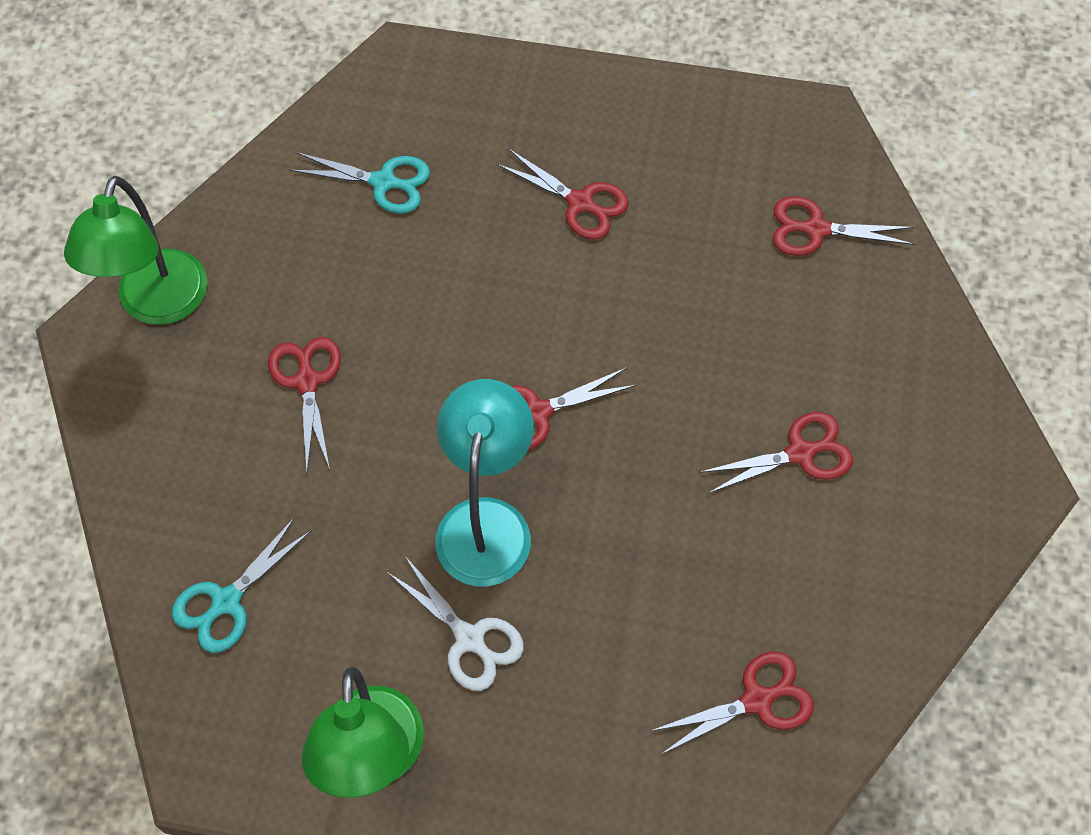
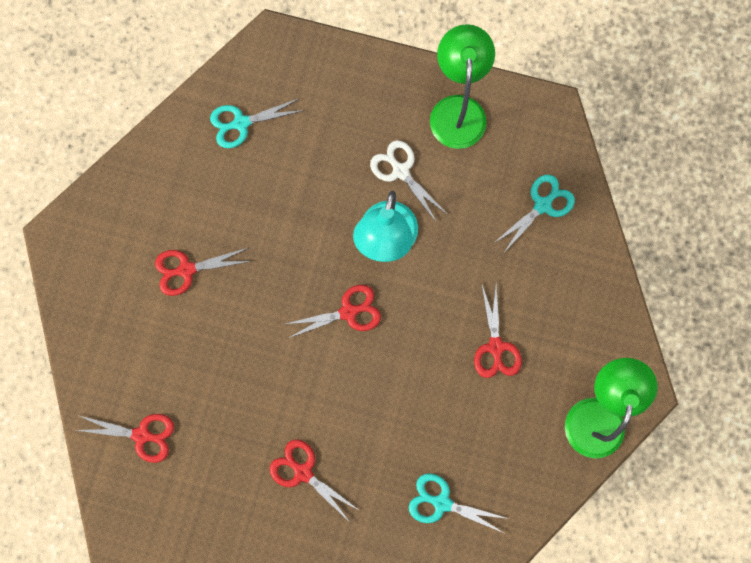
camera: 175 degrees left, 15 degrees up
(756, 700) = (241, 123): red scissors -> turquoise scissors

